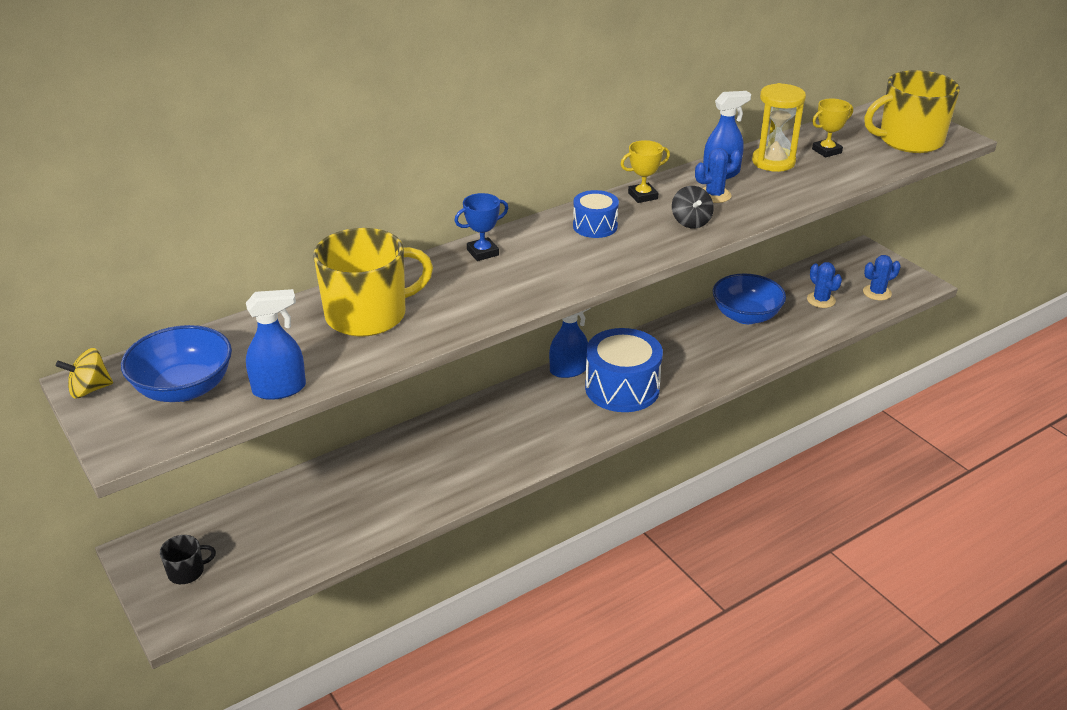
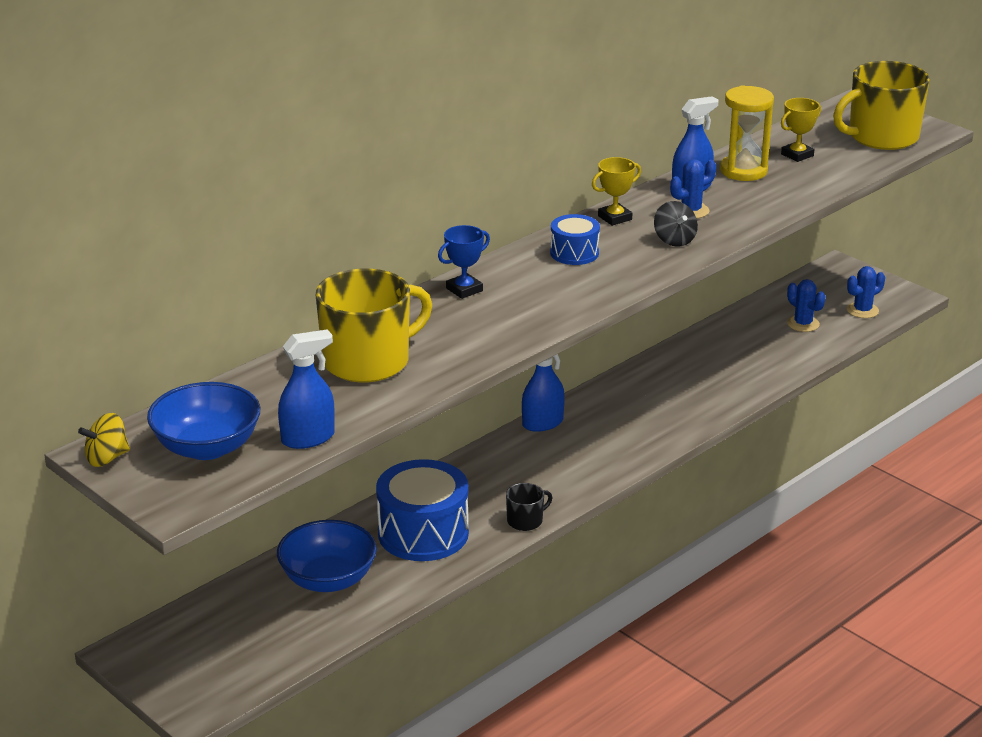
camera: 10 degrees left, 5 degrees down
(187, 571) = (190, 663): black mug -> black mug (525, 521)
(622, 388) = (608, 435): blue drum -> blue drum (423, 533)
(746, 316) = (724, 348): blue bowl -> blue bowl (328, 579)

